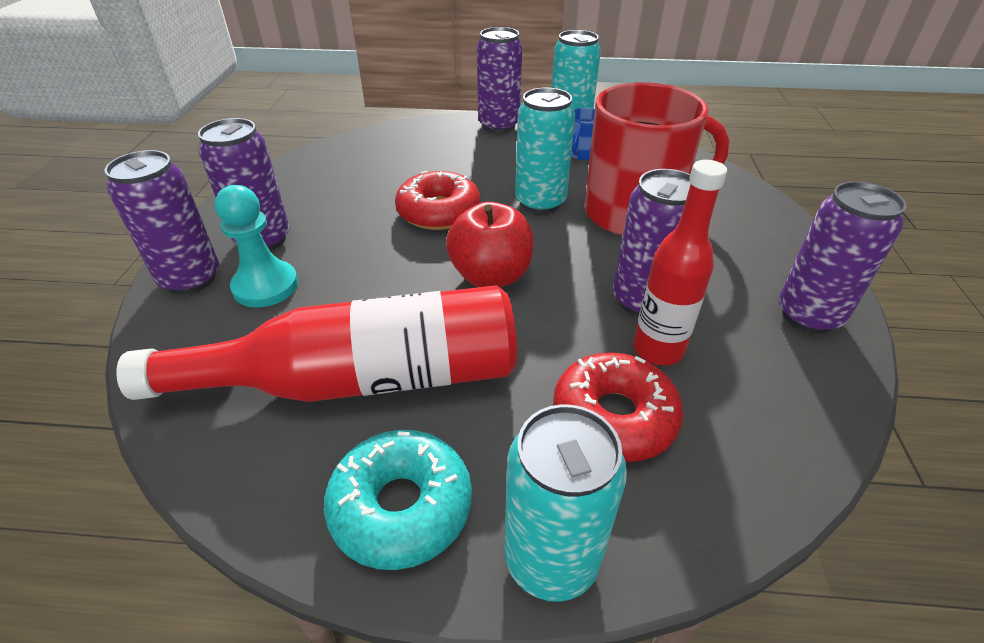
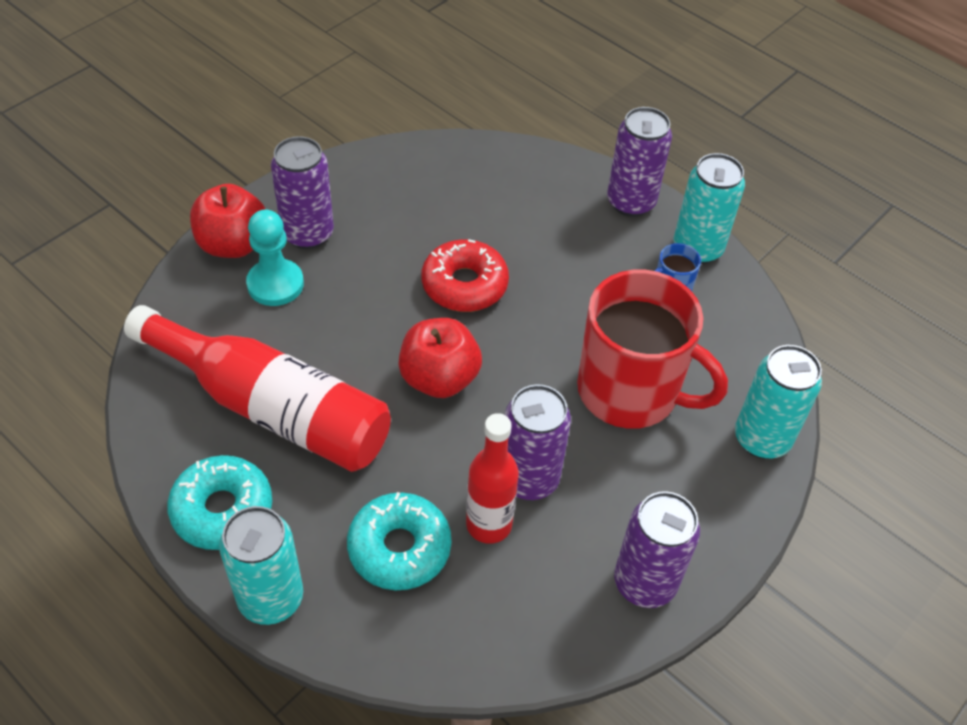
camera: 35 degrees right, 10 degrees up
(191, 278) = (233, 244): purple can -> red apple
(540, 202) = (561, 327): turquoise can -> turquoise can (762, 439)
(614, 417) = (399, 548): red donut -> turquoise donut

